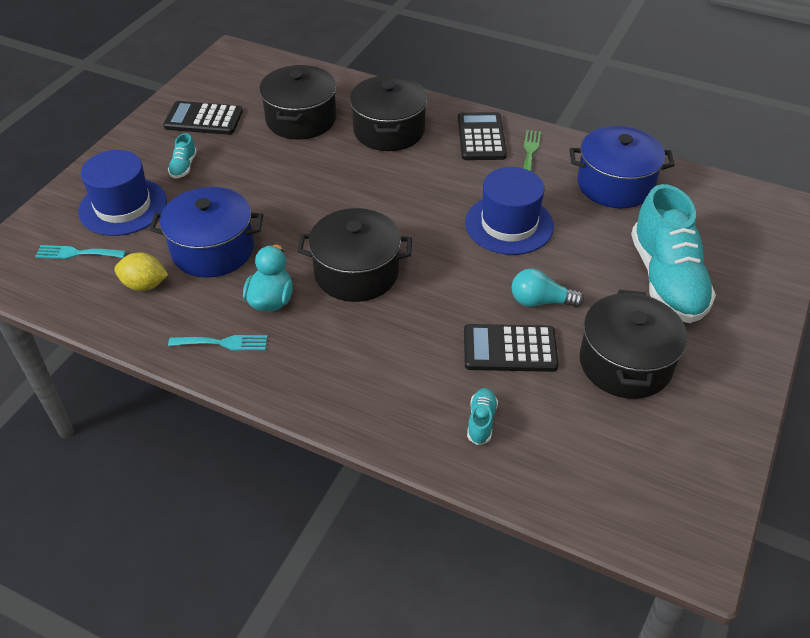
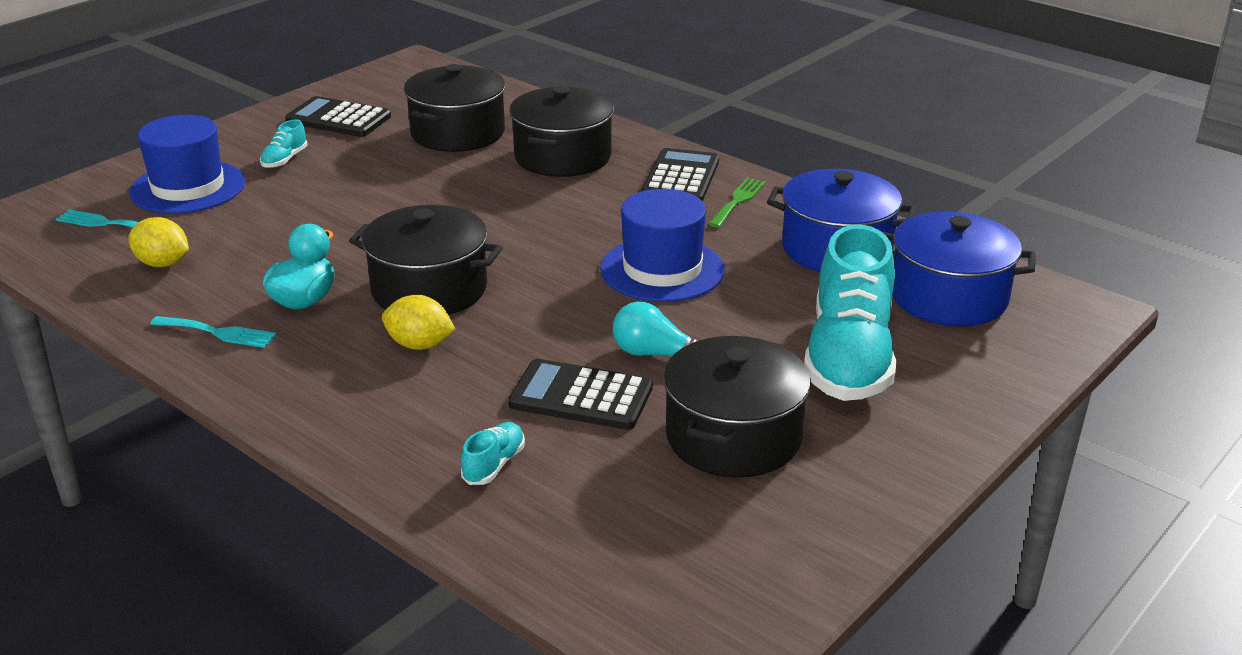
camera: 15 degrees right, 15 degrees down
(213, 250) = (266, 242): blue pot -> blue pot (948, 297)
(376, 325) = (419, 345): none -> yellow lemon

